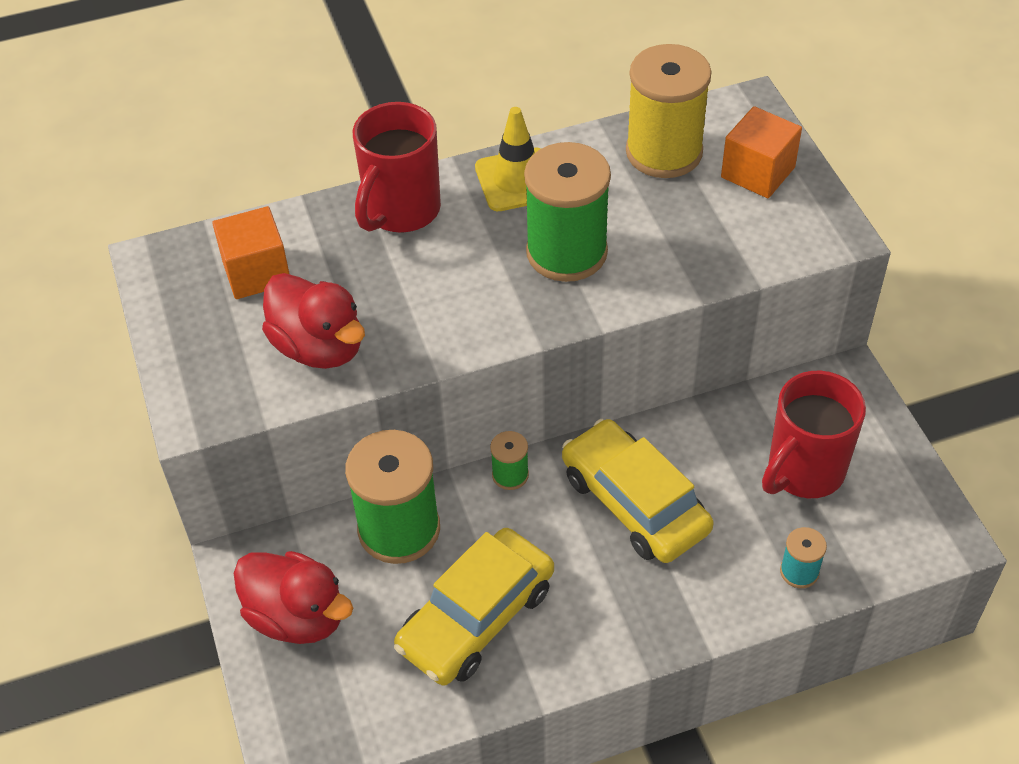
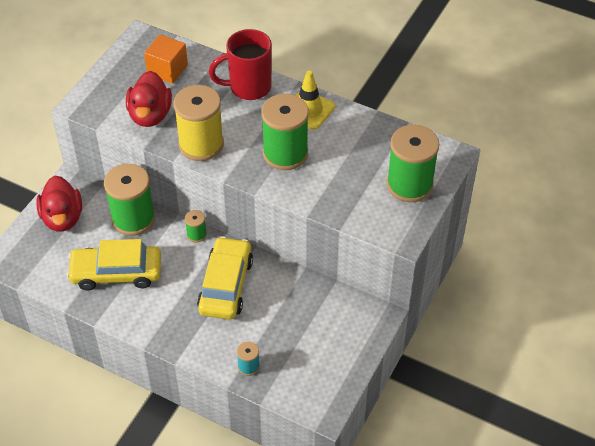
camera: 45 degrees right, 0 degrees up
(664, 152) = (383, 145): yellow spool -> yellow spool (201, 144)
(757, 172) = (409, 185): orange cube -> green spool
(803, 472) = (305, 333): red mug -> none

